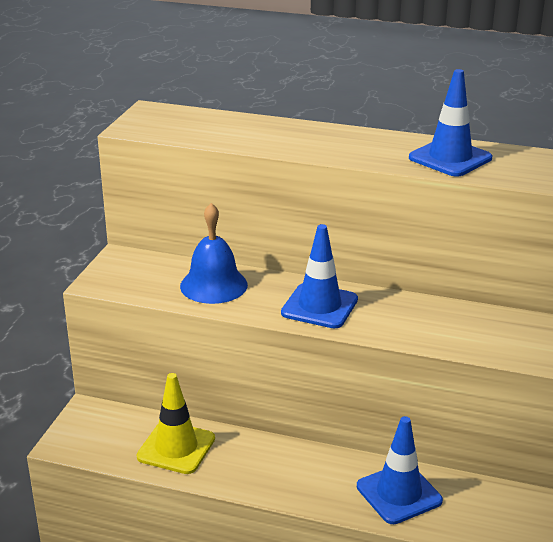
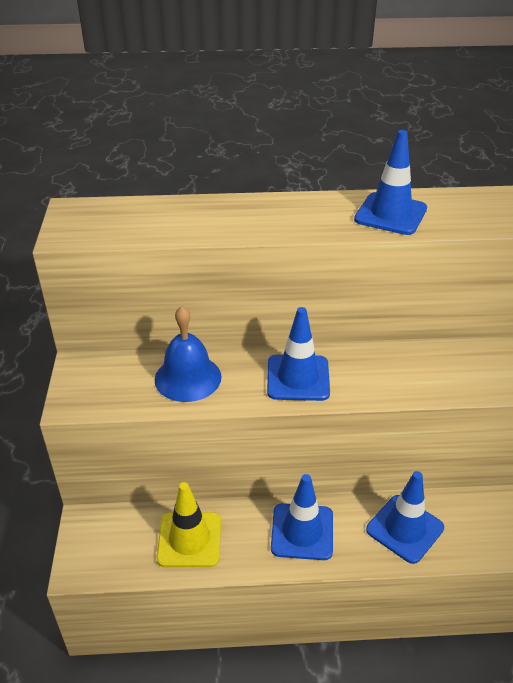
camera: 20 degrees left, 10 degrees up
(290, 469) = (302, 531): none -> blue traffic cone

